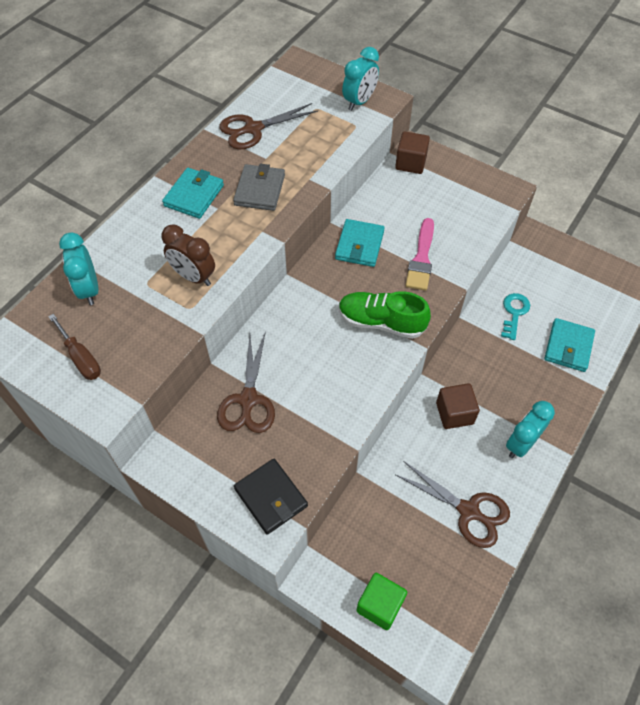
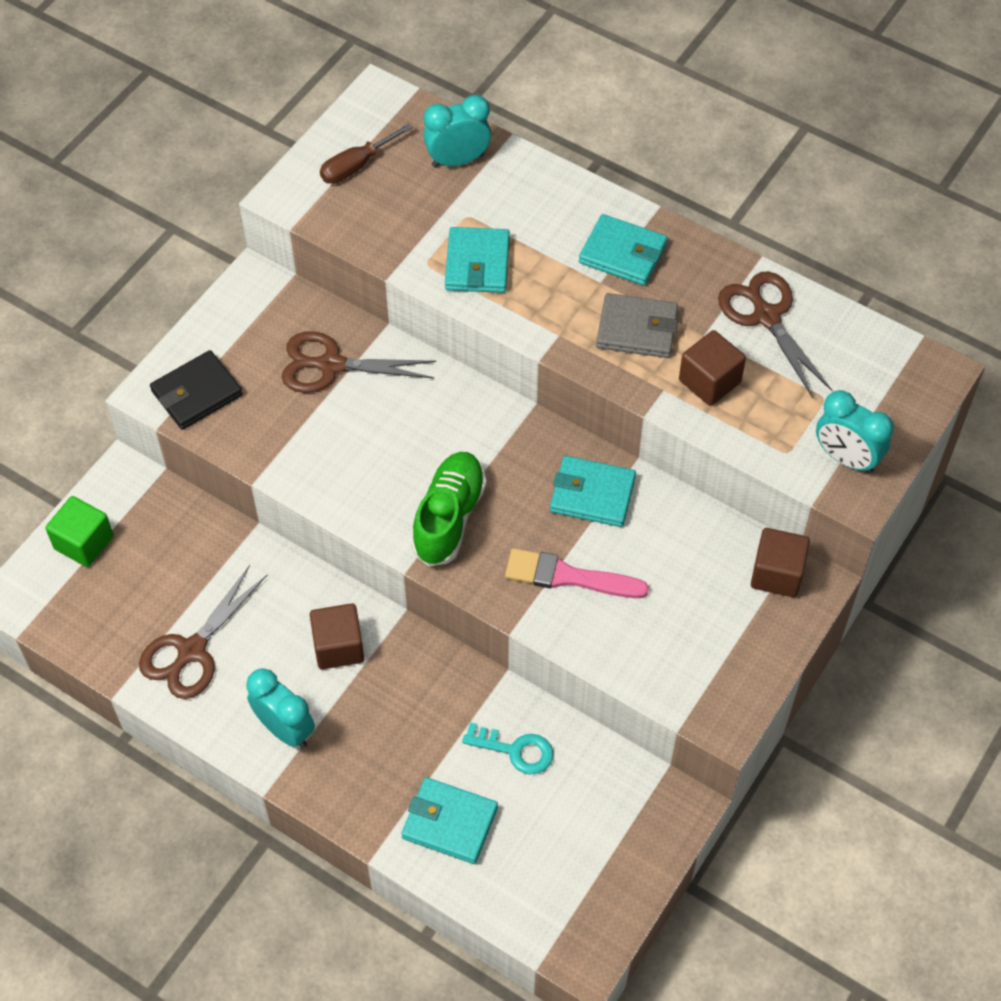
camera: 90 degrees right, 0 degrees up
(193, 277) = (477, 264): brown clock -> turquoise wallet
(303, 157) = (709, 381): none -> brown cube

